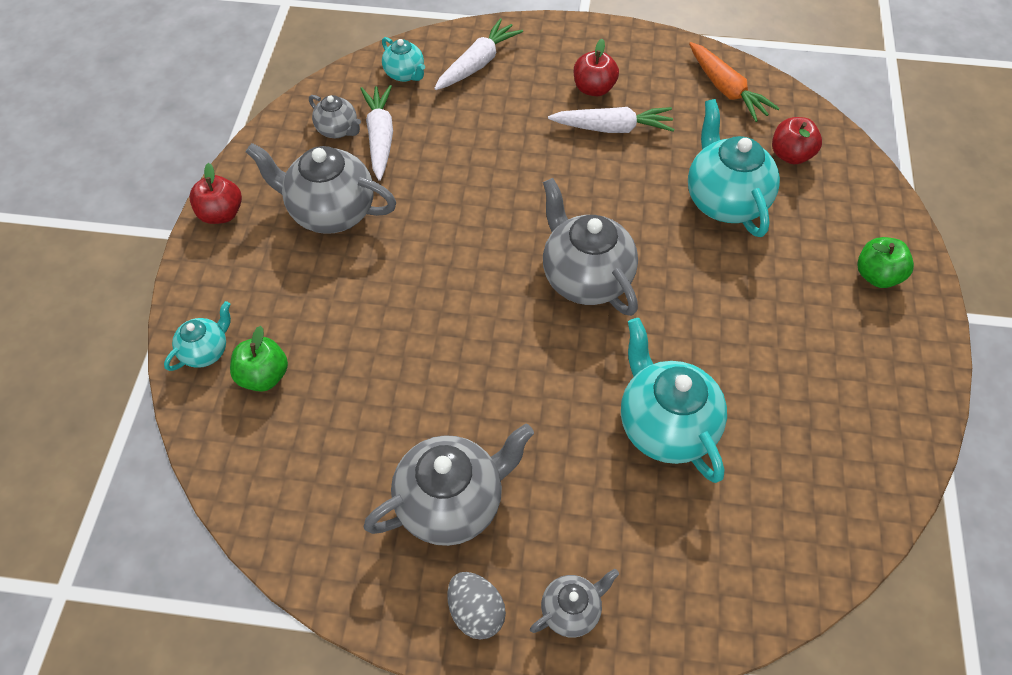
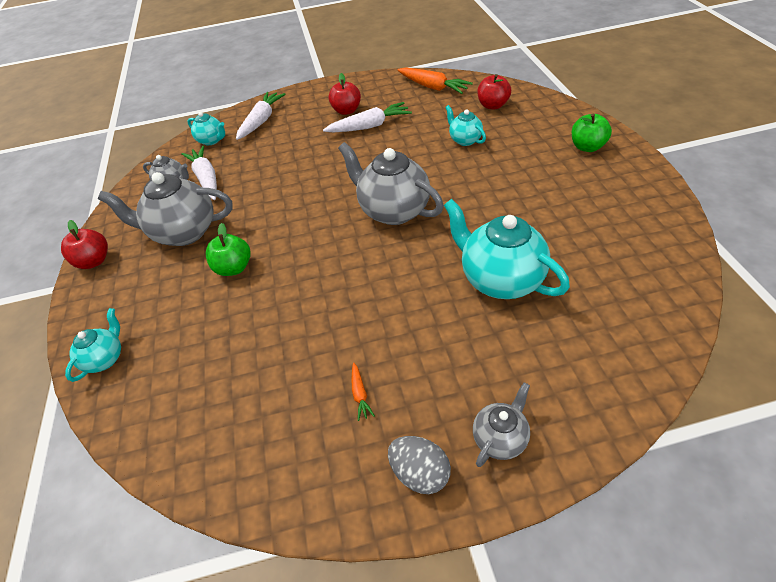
camera: 15 degrees left, 10 degrees down
(264, 376) = (162, 359): green apple -> green apple (234, 268)
(451, 503) = (360, 394): grey teapot -> orange carrot
(724, 200) = (465, 140): turquoise teapot -> turquoise teapot, size x0.53

